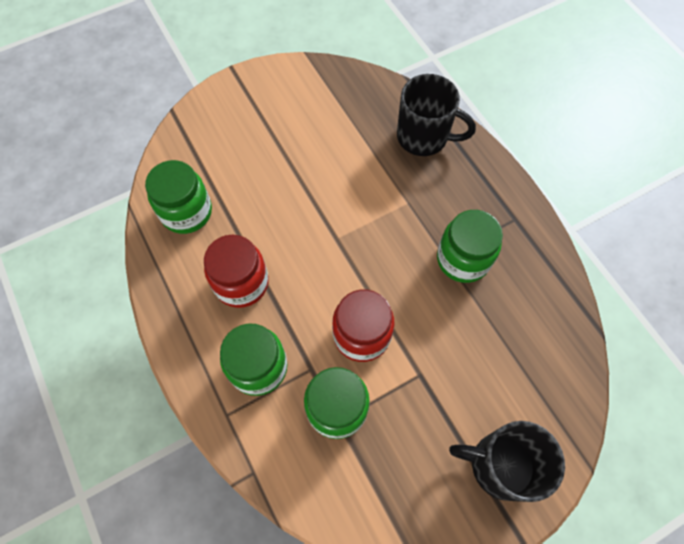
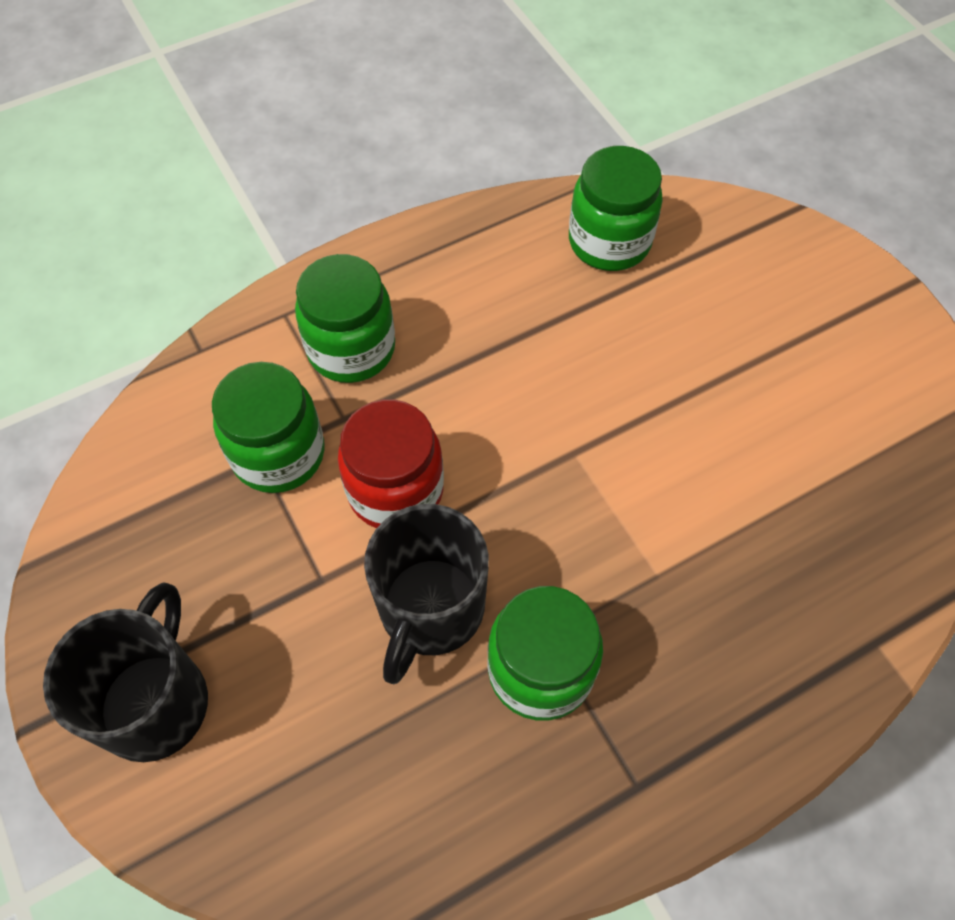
camera: 90 degrees right, 5 degrees down
(241, 283) = (488, 320): red jar -> none
(424, 137) = (817, 612): black mug -> black mug (430, 610)

